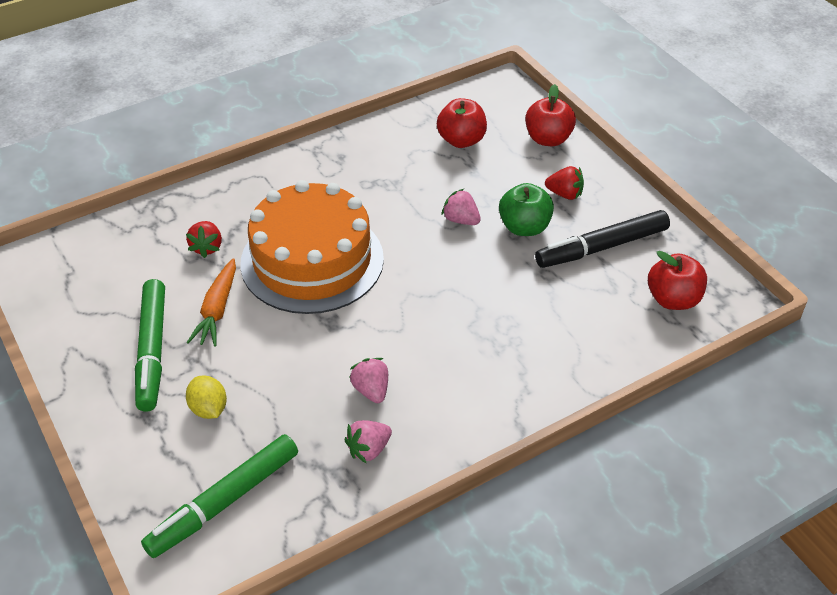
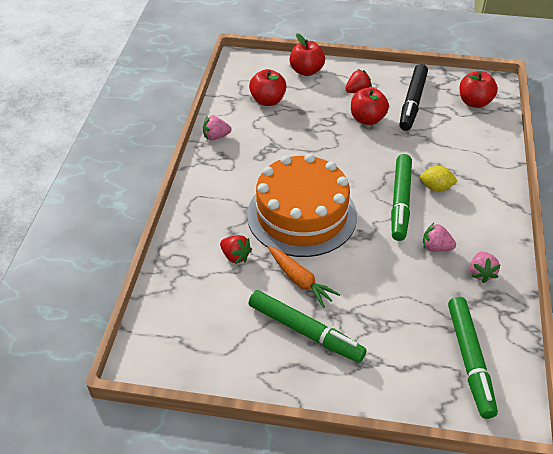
camera: 50 degrees left, 0 degrees up
(208, 409) = (384, 329): yellow lemon -> yellow lemon (436, 188)
(415, 324) = (400, 202): none -> green marker
(461, 220) = (335, 138): pink strawberry -> pink strawberry (216, 137)
(524, 227) = (367, 119): green apple -> red apple

